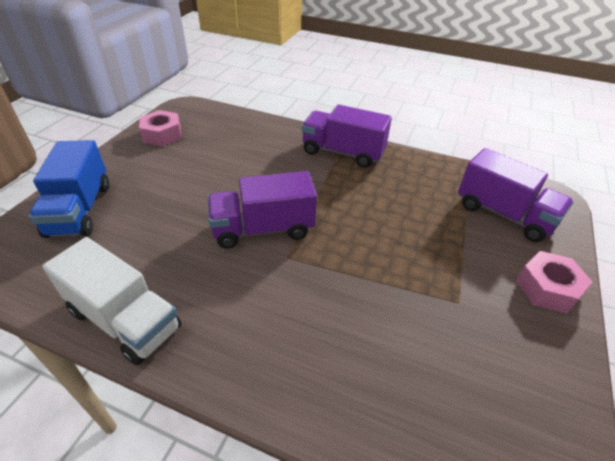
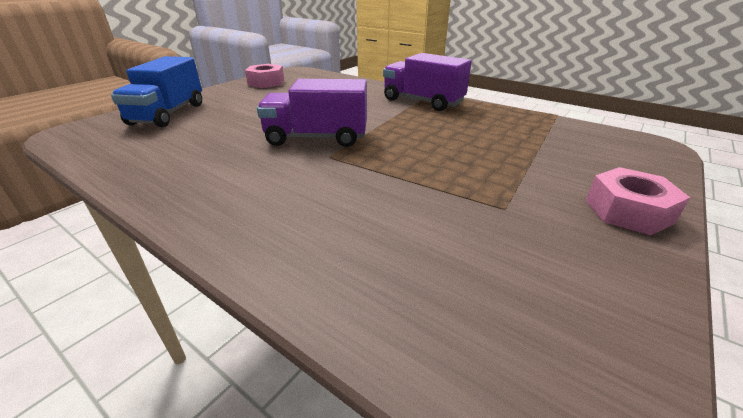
camera: 15 degrees right, 10 degrees down
(125, 320) = (149, 177): white truck -> none
(504, 214) = (585, 151): purple truck -> none

